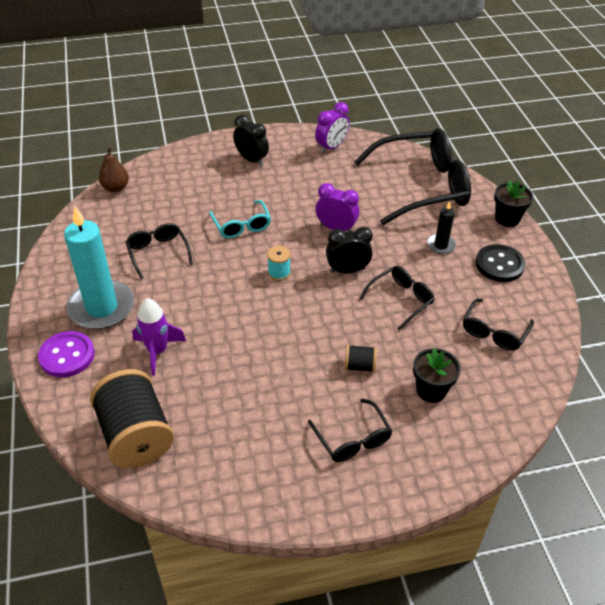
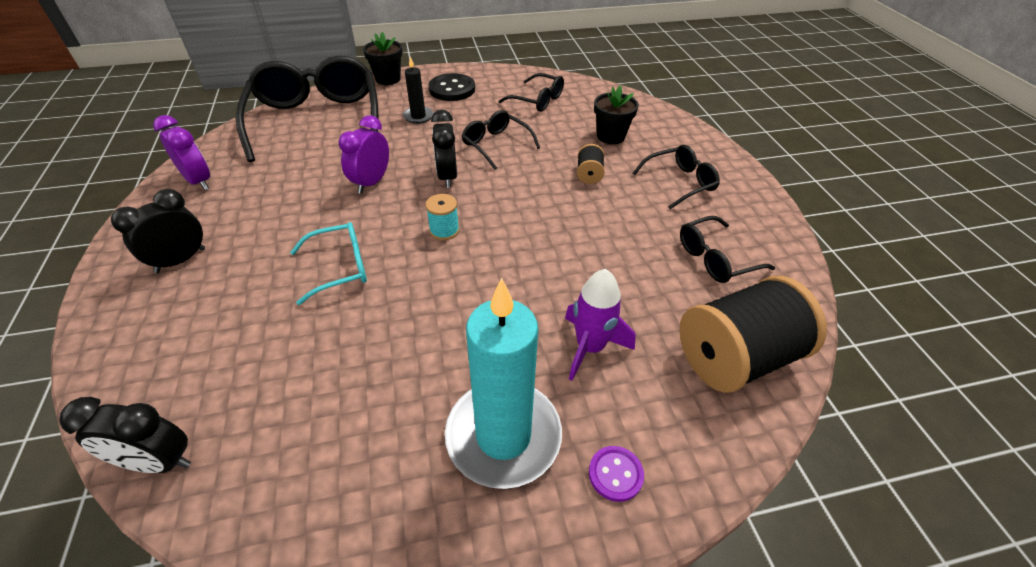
camera: 90 degrees left, 0 degrees up
(67, 356) = (615, 474): purple button -> purple button, size x0.58
(115, 188) = (158, 462): brown pear -> black clock
(158, 253) = (378, 367): black glasses -> black glasses (715, 258)

